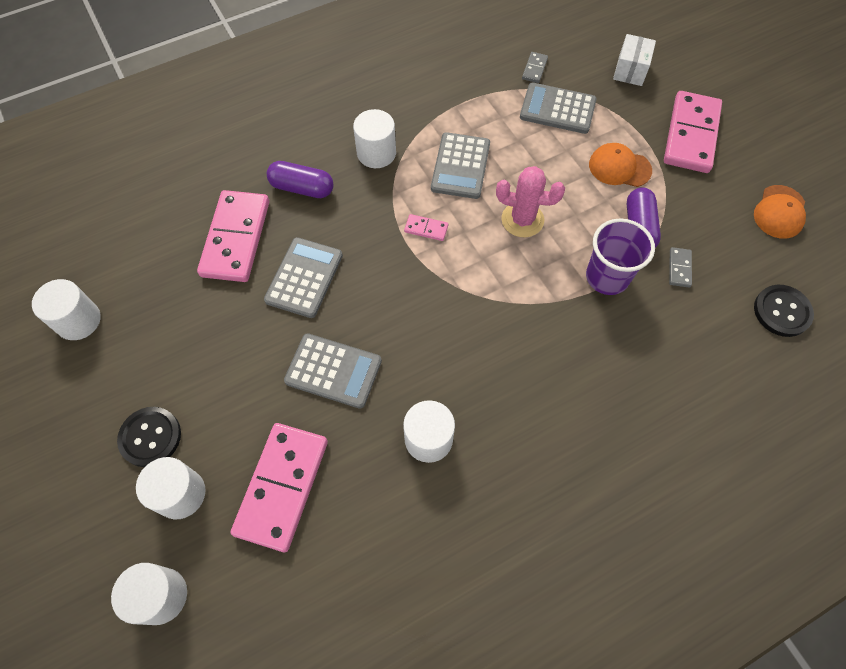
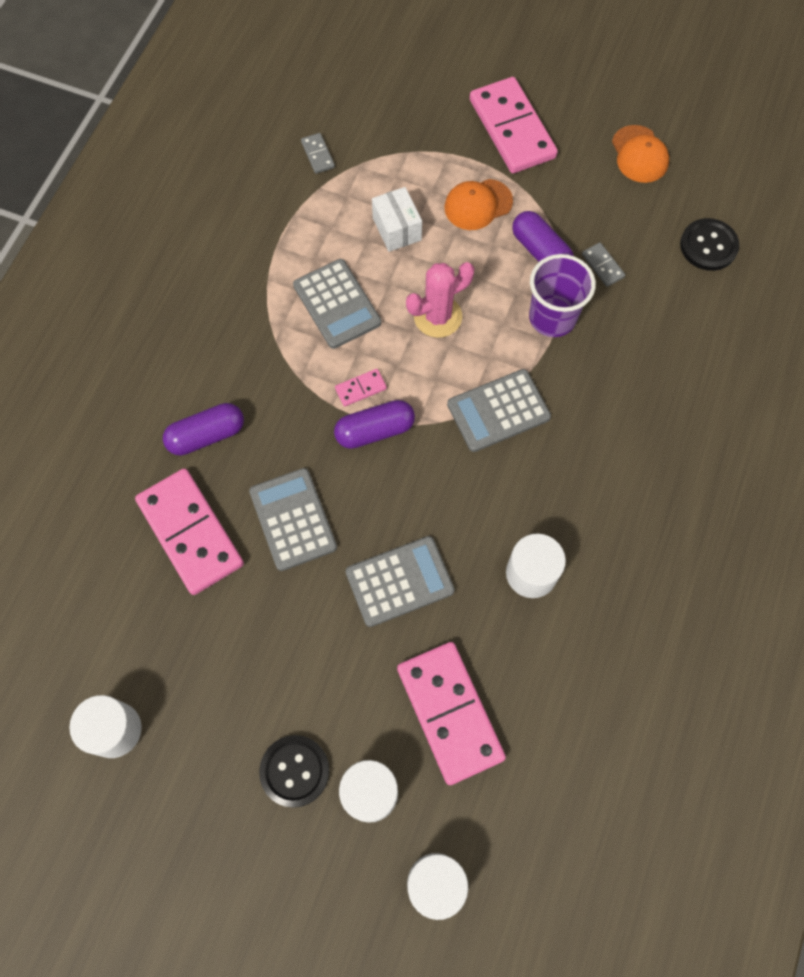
camera: 40 degrees left, 5 degrees up
(376, 153) = (245, 348): white cylinder -> none
(410, 262) = (375, 431): none -> purple capsule
(557, 109) = (375, 183): grey calculator -> grey calculator (498, 411)
(630, 70) = (407, 97): white box -> white box (397, 229)

